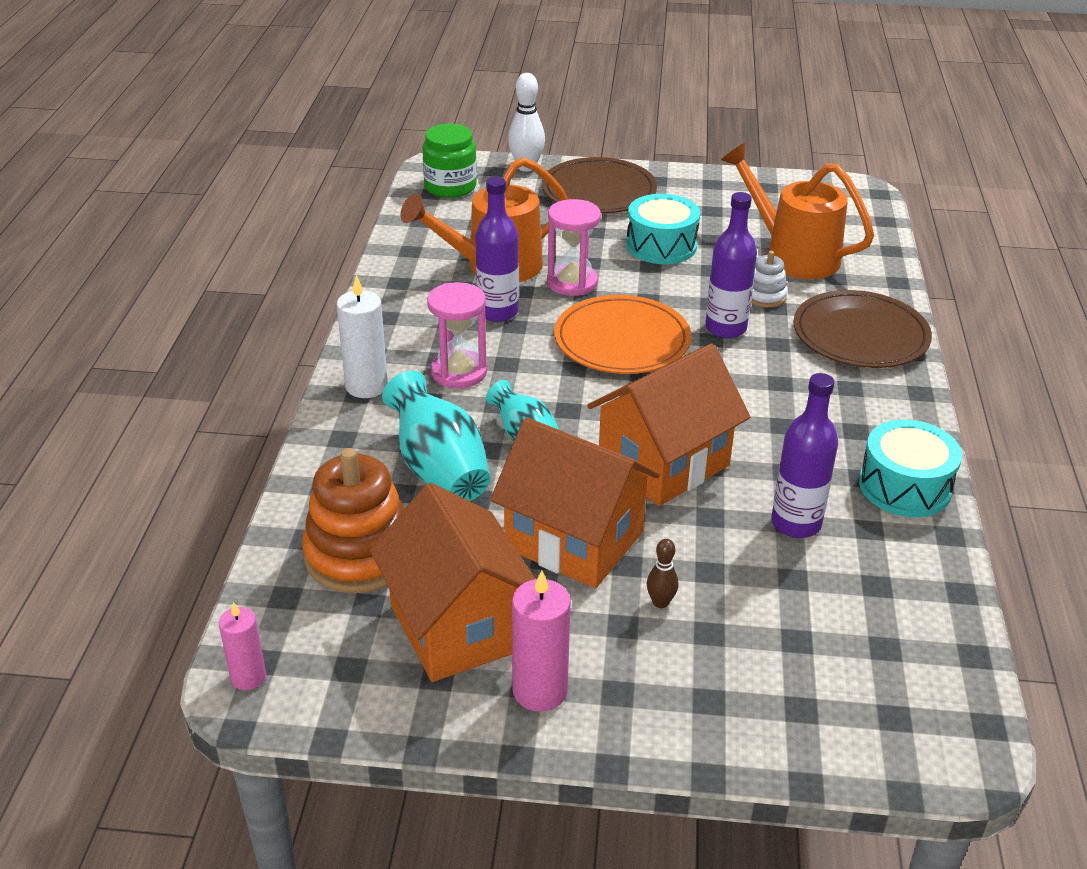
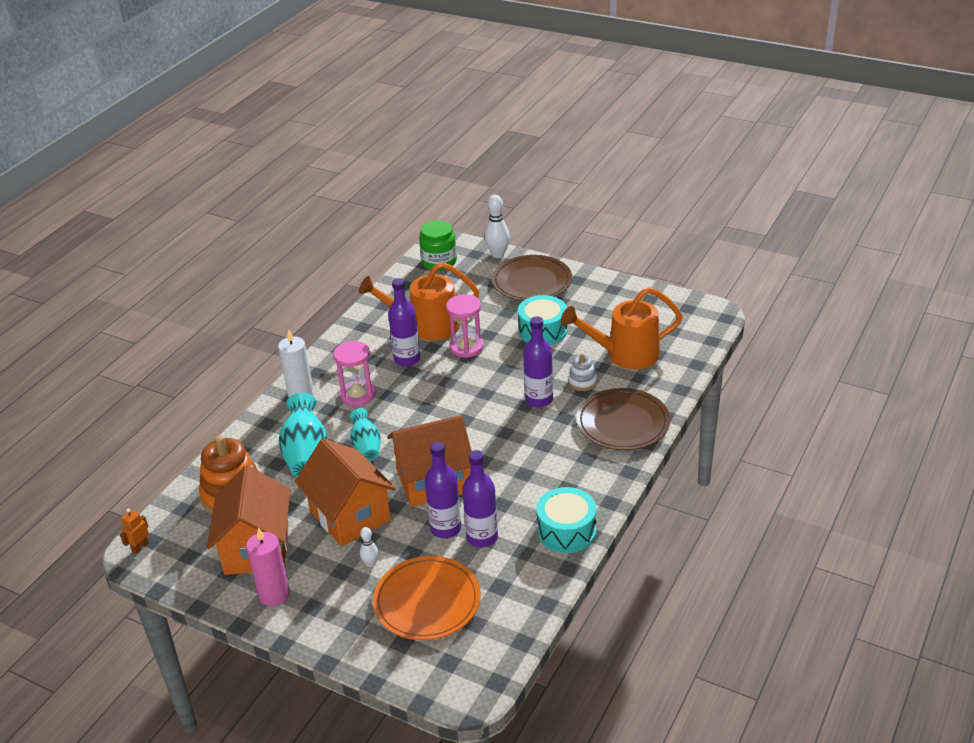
camera: 25 degrees right, 0 degrees up
(248, 677) = (140, 547): pink candle -> orange robot
(622, 340) = (468, 394): orange plate -> orange plate (427, 601)
(660, 602) = (370, 563): brown bowling pin -> white bowling pin
(733, 524) = (445, 528): none -> purple bottle
(792, 255) = (625, 354): orange watering can -> orange watering can turned 75 degrees counterclockwise

